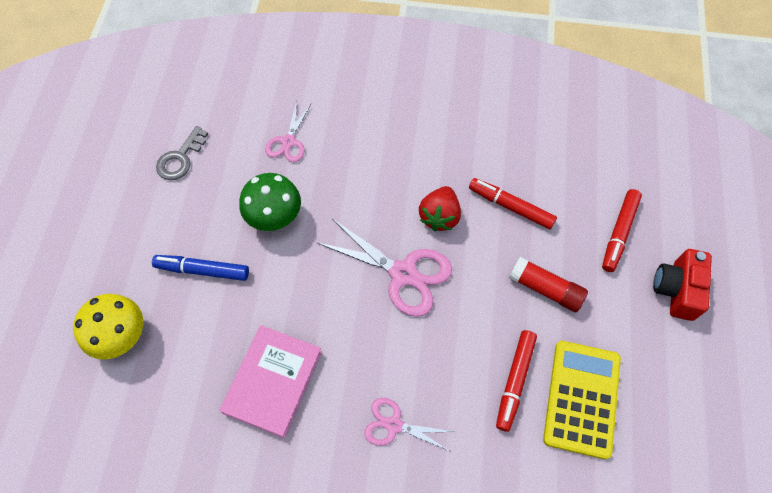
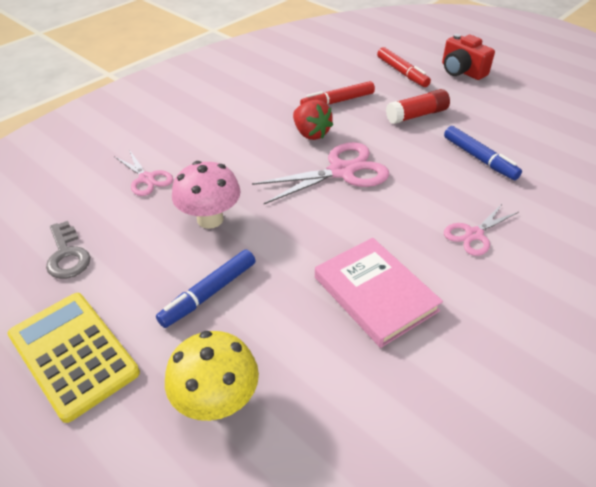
camera: 55 degrees left, 20 degrees down
(275, 217) = (210, 219): green mushroom -> pink mushroom
(514, 381) = (479, 158): red marker -> blue marker
(581, 398) = (513, 137): yellow calculator -> yellow calculator (73, 354)

